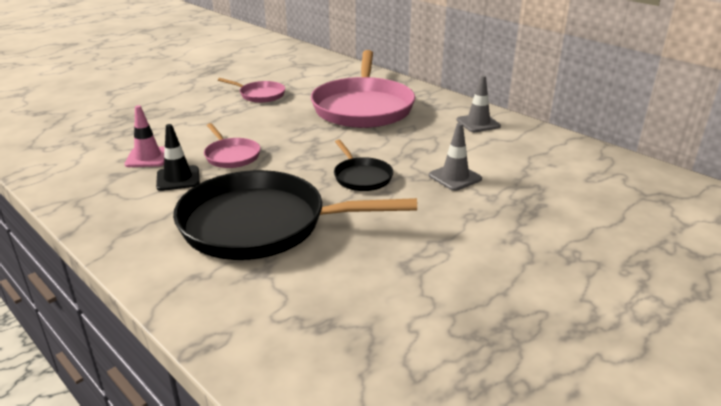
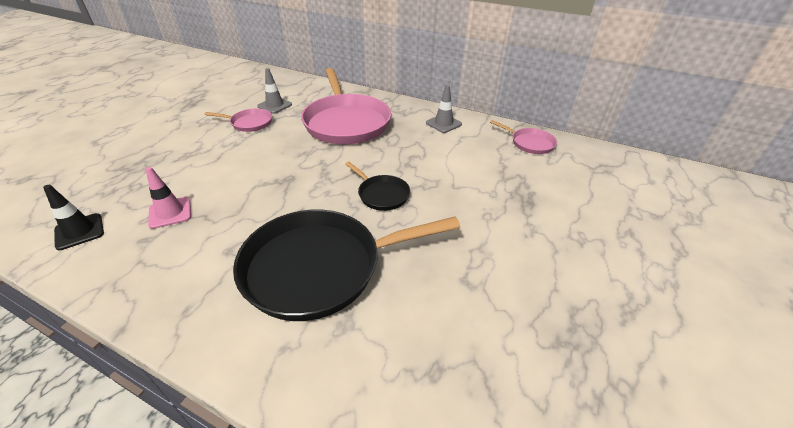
camera: 20 degrees left, 10 degrees up
(178, 178) = (213, 232): black traffic cone -> black traffic cone (79, 231)
(231, 156) = (254, 194): pink pan -> pink pan (530, 143)
(455, 177) = (455, 179): grey traffic cone -> grey traffic cone (274, 105)

